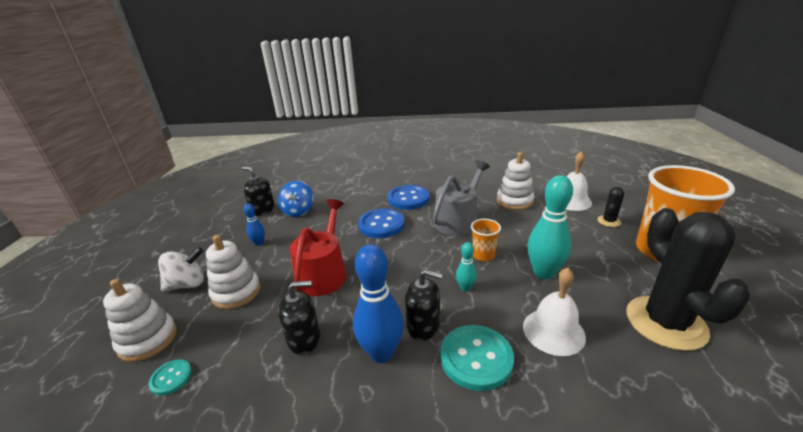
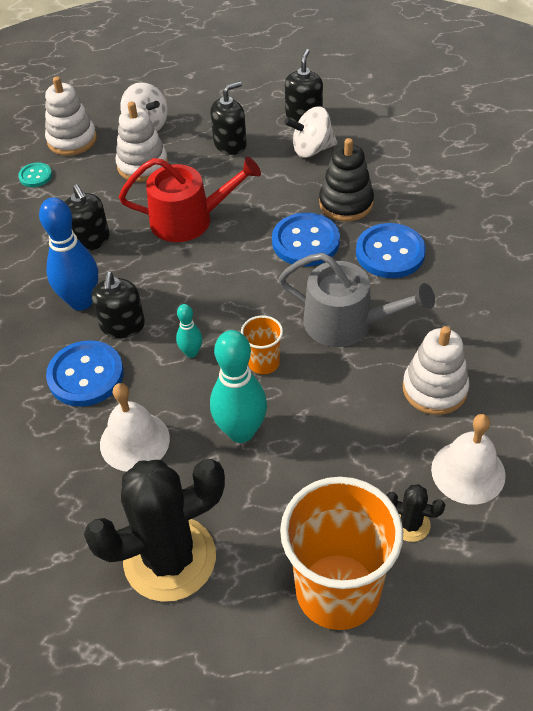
camera: 75 degrees right, 20 degrees up
(259, 243) = (230, 144): blue bowling pin -> black soap dispenser
(298, 211) = (312, 149): blue spinning top -> white spinning top
(357, 206) = (346, 203): none -> black stacking toy
(476, 358) = (86, 375): turquoise button -> blue button

